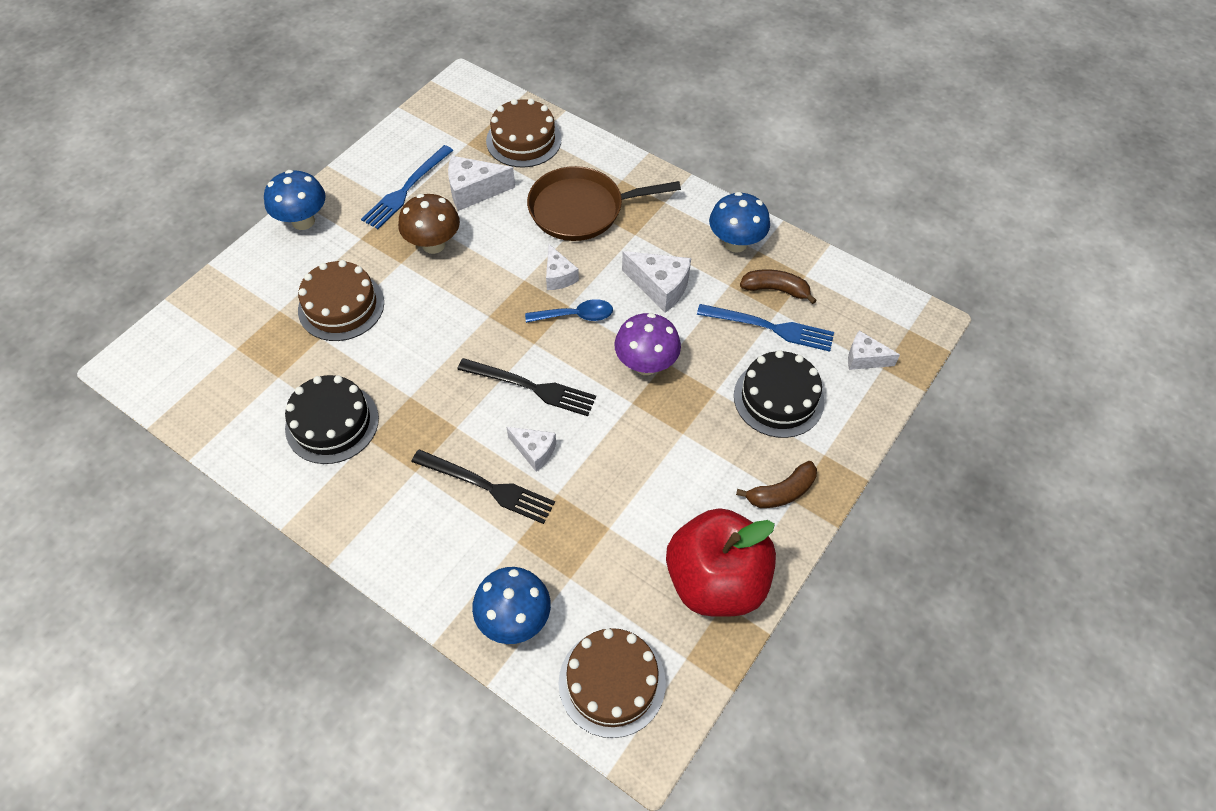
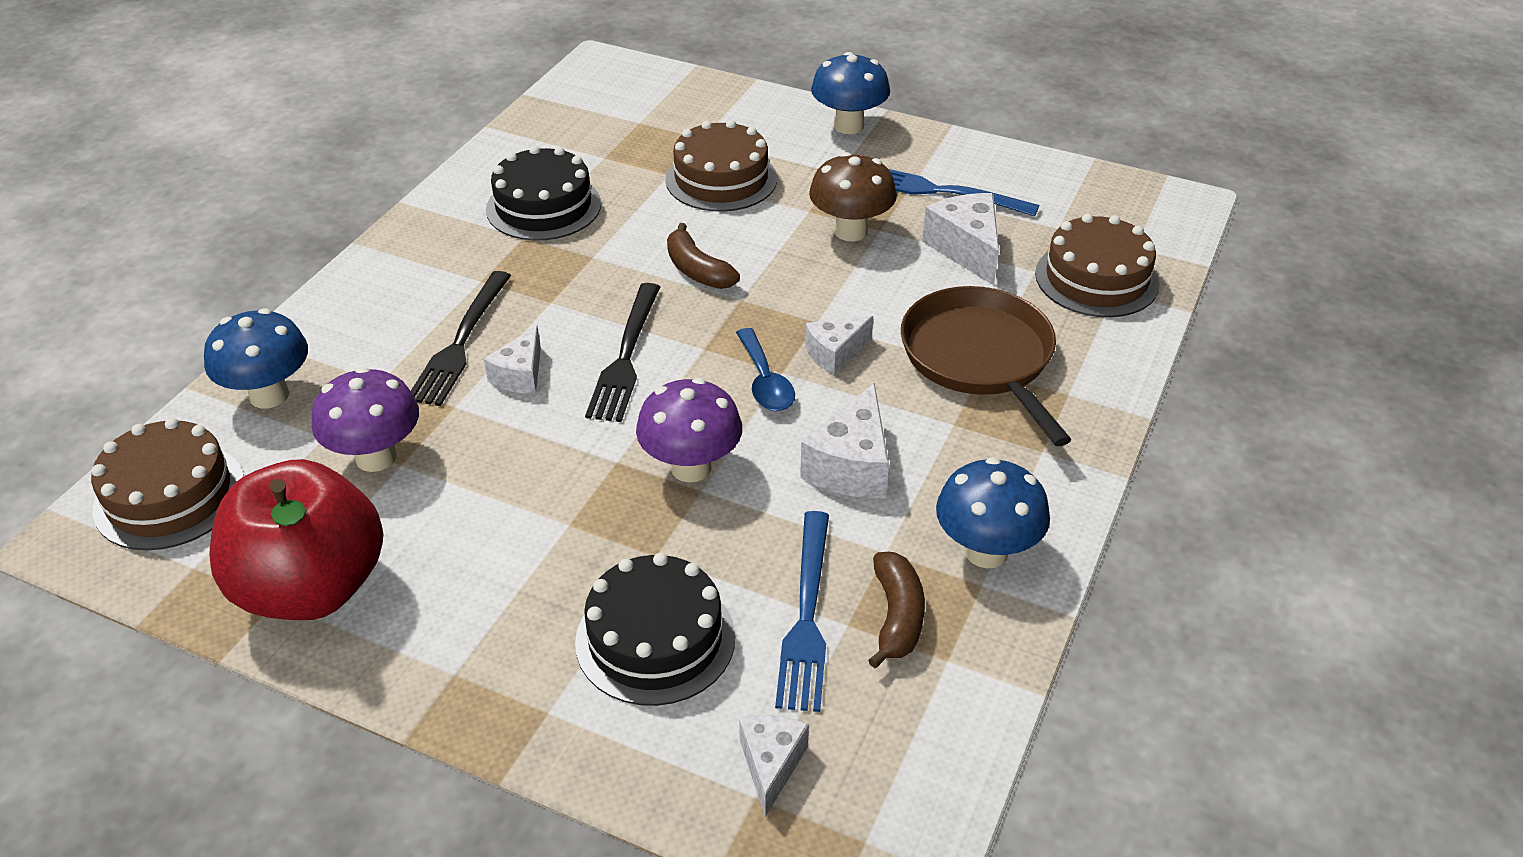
camera: 80 degrees right, 15 degrees down
(599, 543) = (376, 457): none -> purple mushroom
(781, 492) = (468, 656): brown banana -> brown banana (697, 270)

